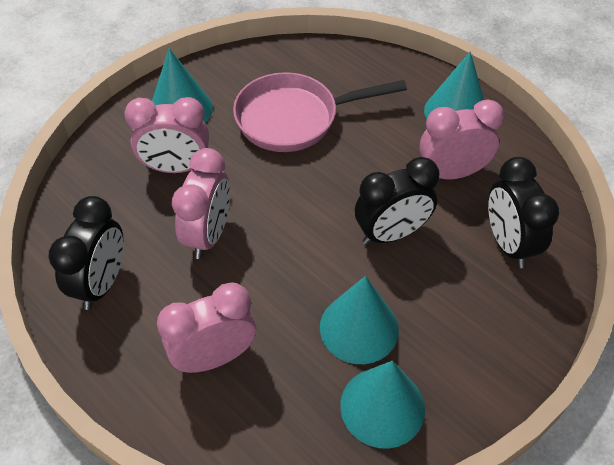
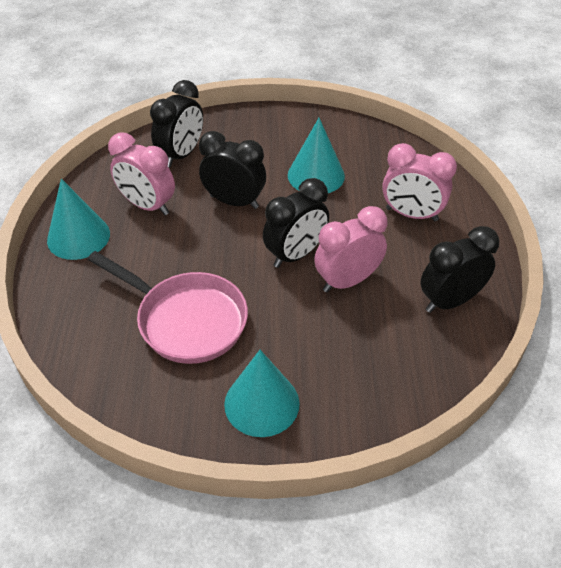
camera: 135 degrees left, 5 degrees down
(176, 168) = (320, 348): pink clock -> none
(277, 225) = (295, 254): none -> black clock
(382, 406) = (346, 143): turquoise cone -> none

